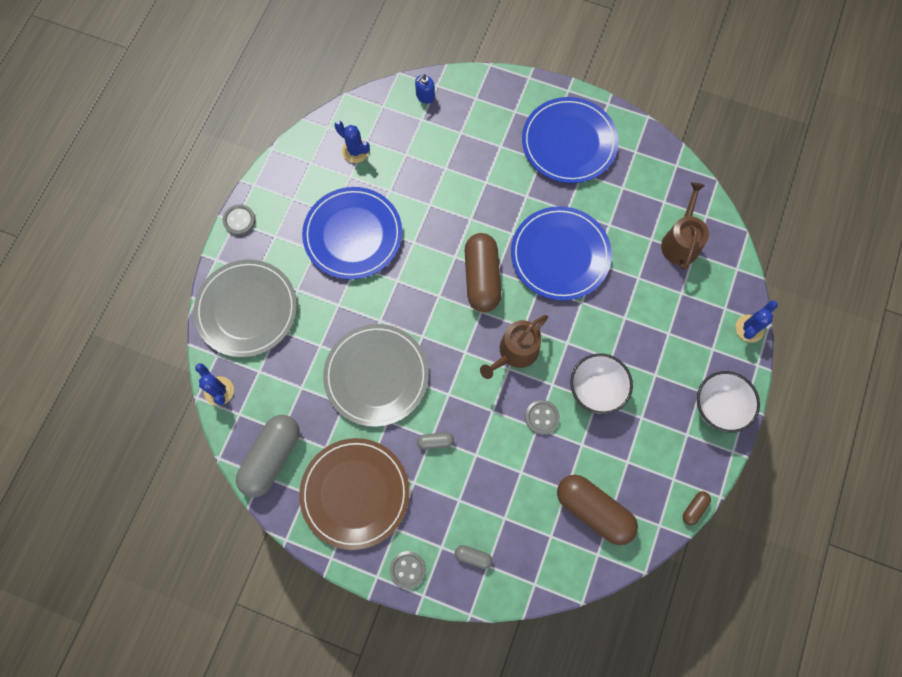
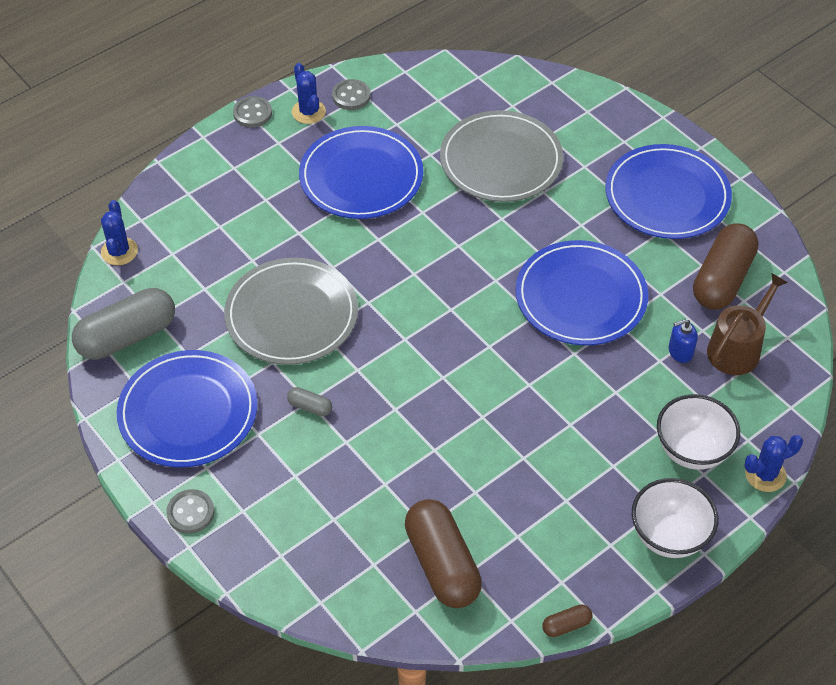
camera: 30 degrees right, 20 degrees down
(247, 309) = (201, 193): grey plate -> grey plate (501, 160)
(355, 151) = (419, 104): blue cactus -> blue cactus (308, 112)
(355, 493) = (188, 412): brown plate -> blue plate
(425, 96) = (531, 86): blue soap dispenser -> blue soap dispenser (680, 351)
(473, 557) = (271, 538): grey capsule -> none
(482, 278) = (474, 278): brown capsule -> brown capsule (722, 279)
(515, 352) = (461, 365): brown watering can -> none
(542, 417) = (447, 442): grey button -> grey button (351, 96)
(596, 390) = (530, 446): white bowl -> white bowl (692, 450)

